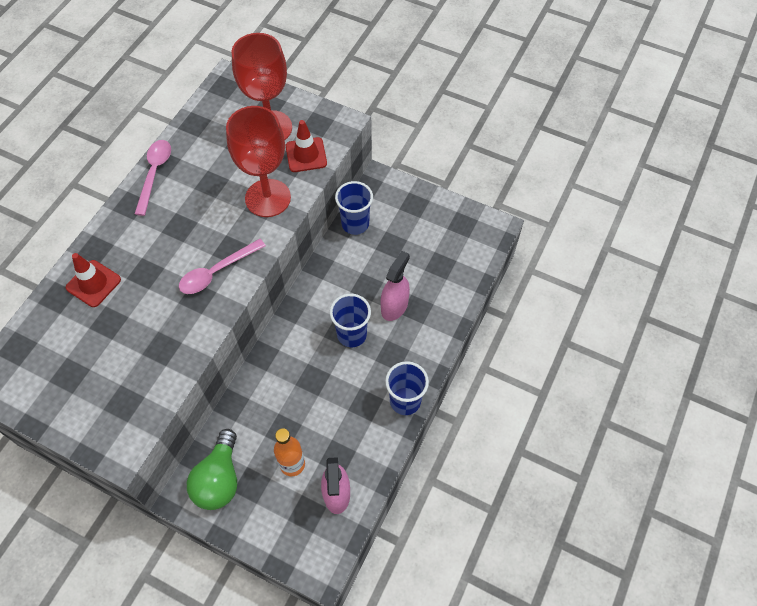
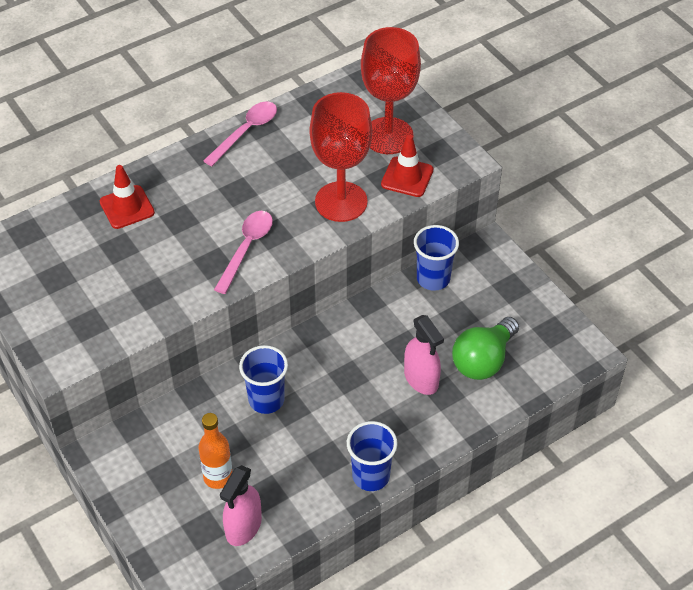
camera: 30 degrees right, 10 degrees down
(217, 272) = (246, 248): pink spoon -> pink spoon turned 120 degrees clockwise
(219, 479) = (140, 454): green light bulb -> green light bulb (483, 360)
(351, 334) = (357, 385): blue cup -> blue cup (266, 400)
(394, 306) = (421, 379): pink spray bottle -> pink spray bottle turned 90 degrees clockwise

